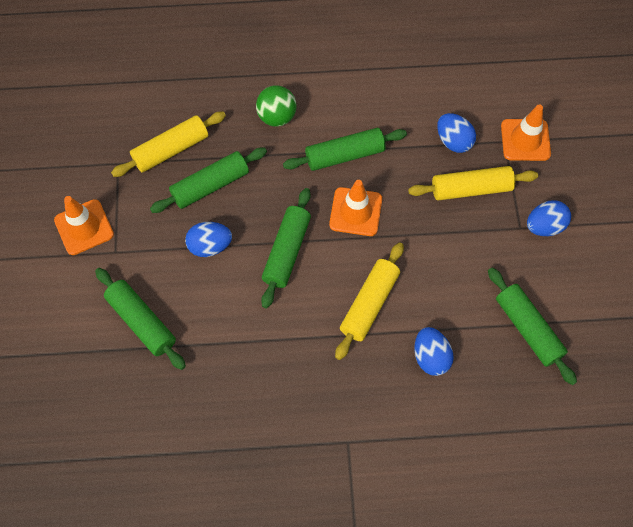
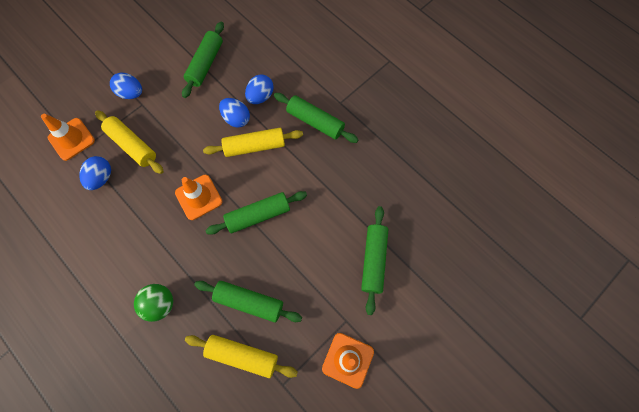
camera: 130 degrees left, 5 degrees up
(210, 246) = (292, 264): blue egg -> blue egg (236, 119)
(345, 155) = (160, 235): green rolling pin -> green rolling pin (315, 122)

